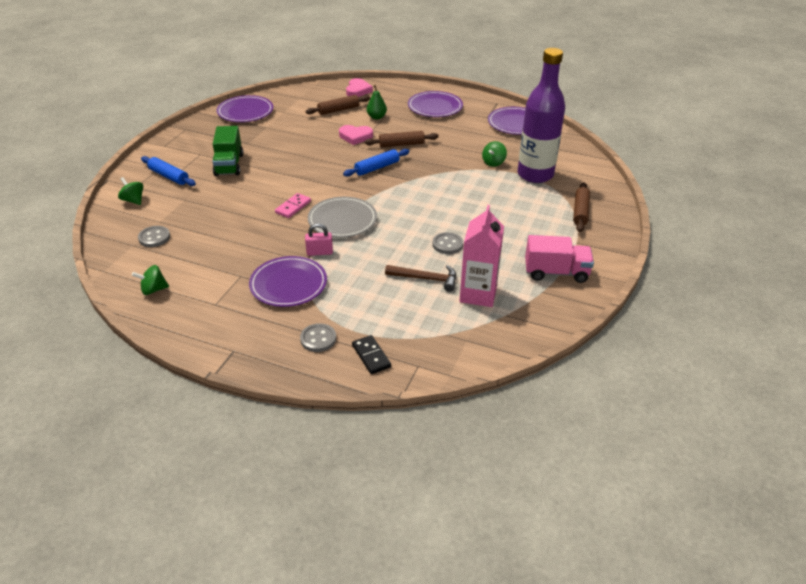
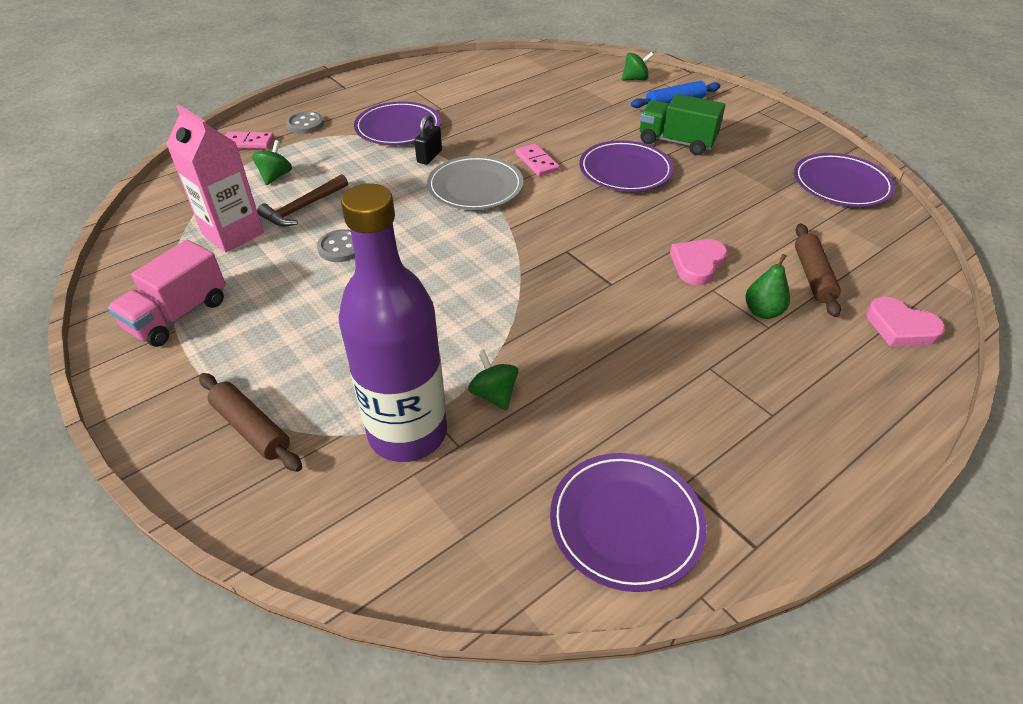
camera: 120 degrees right, 5 degrees up
(153, 290) = (468, 69): green spinning top -> green spinning top (275, 176)
(154, 237) = (552, 80): grey button -> none
(319, 252) = (429, 156): pink padlock -> black padlock
(371, 356) = (248, 143): black domino -> pink domino
(377, 168) = (580, 254): blue rolling pin -> none
(401, 144) = (638, 305): brown rolling pin -> none
(435, 107) = (776, 413): purple plate -> purple plate (625, 170)

